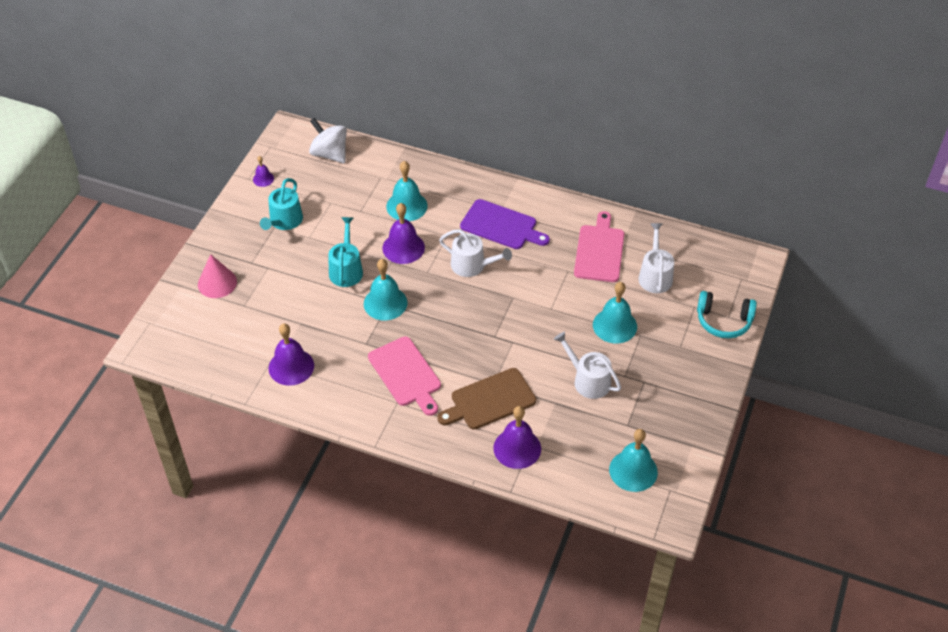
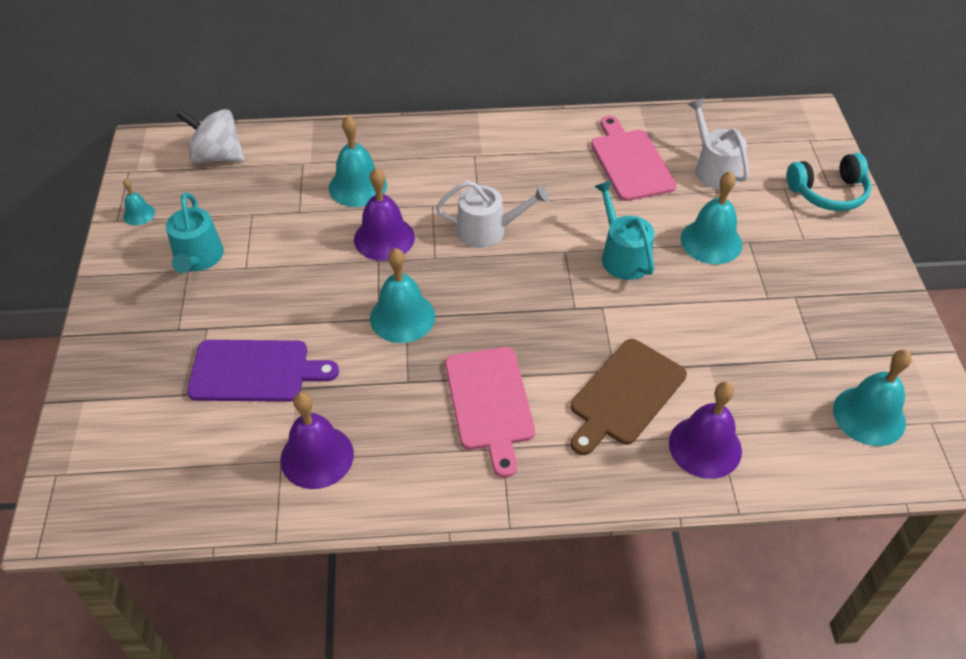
camera: 25 degrees left, 0 degrees up
(217, 283) = (139, 375): pink cone -> none
(263, 179) = (139, 214): purple bell -> turquoise bell
(346, 269) = (322, 292): turquoise watering can -> turquoise watering can (622, 256)
(406, 374) = (490, 403): pink cutting board -> pink cutting board turned 45 degrees clockwise
(501, 226) = (493, 171): purple cutting board -> purple cutting board (255, 371)
(588, 380) = (729, 320): white watering can -> none

